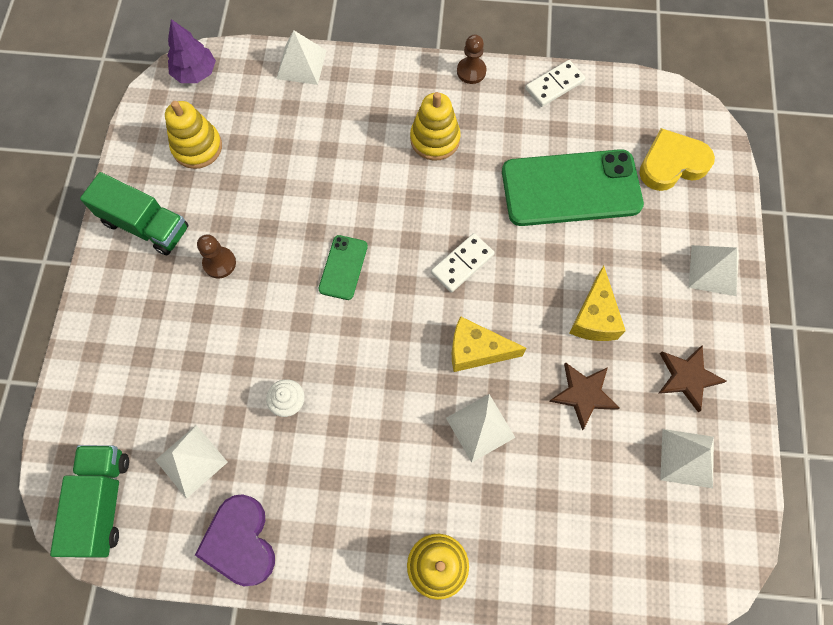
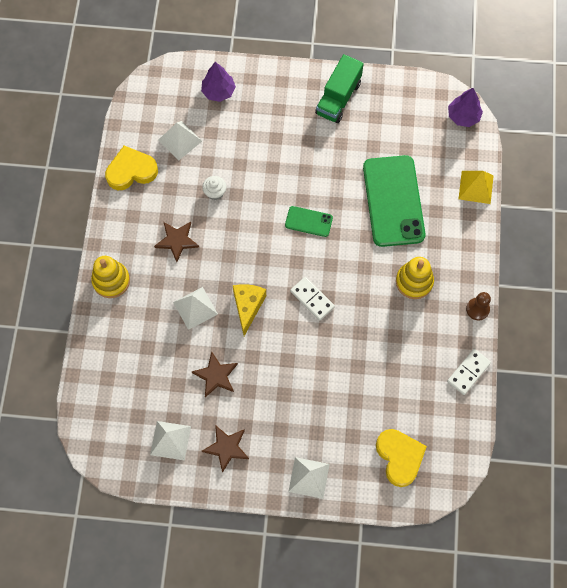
camera: 90 degrees right, 0 degrees up
(102, 503) = (157, 96): green truck -> none
(108, 400) = (218, 91): none -> purple tree
(197, 147) = (400, 123): yellow stacking toy -> none
(219, 263) = (311, 145): brown pawn -> none
(240, 542) = (131, 171): purple heart -> yellow heart
(301, 64) = (476, 187): white pyramid -> yellow pyramid
(369, 459) = (177, 241): none -> brown star
(554, 85) = (468, 372): white domino -> white domino turned 75 degrees clockwise
(571, 188) = (375, 378): green phone -> green phone (393, 201)
(594, 317) = (272, 387): yellow cheese -> none

